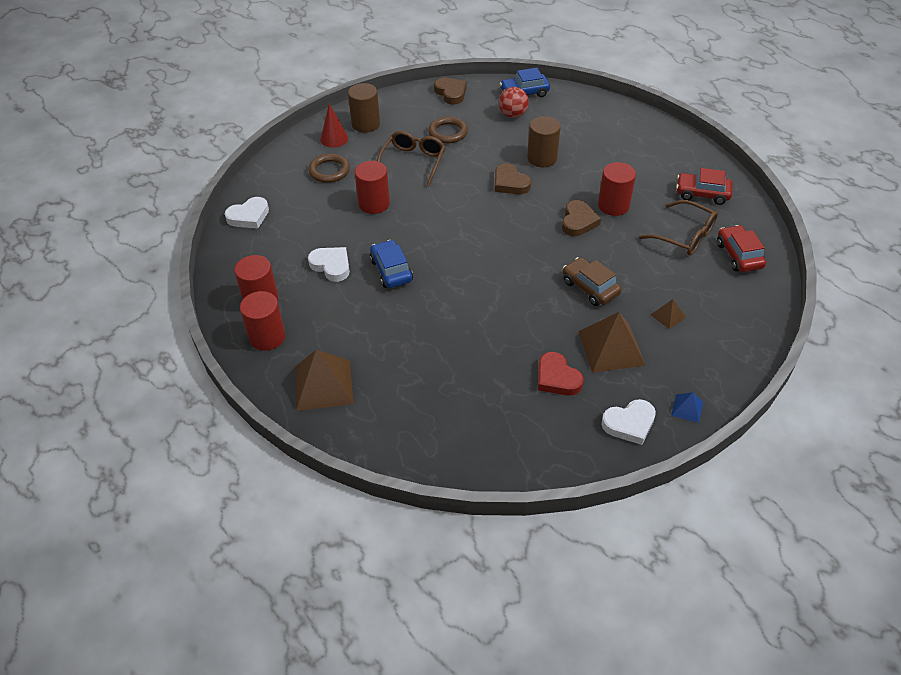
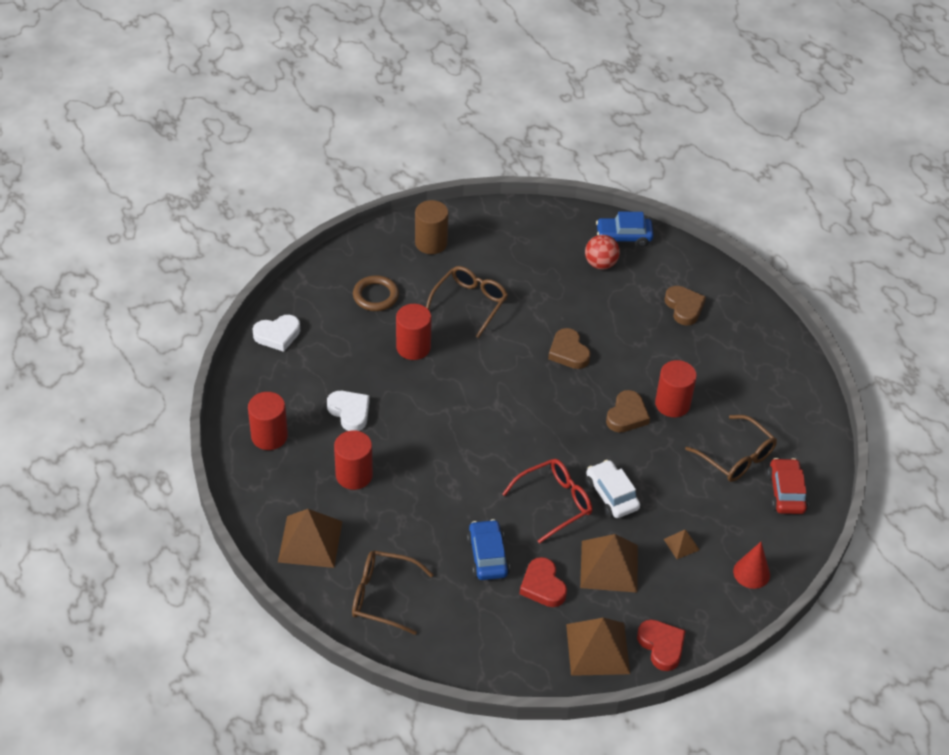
camera: 10 degrees right, 0 degrees up
(267, 337) = (267, 478): red cylinder -> red cylinder (354, 475)
(334, 139) = (391, 255): red cone -> red cone (751, 573)
(391, 270) = (410, 431): blue car -> blue car (487, 556)
(408, 420) = (382, 596): none -> brown glasses
(448, 133) = (519, 273): brown ring -> none
(451, 93) = (539, 220): brown heart -> brown heart (684, 307)
(542, 158) = (614, 328): brown cylinder -> none
(542, 304) = (555, 502): none -> red glasses
(590, 287) = (611, 495): brown car -> white car
(629, 424) = (598, 648): white heart -> brown pyramid
(687, 408) = (661, 646): blue pyramid -> red heart
(702, 194) = (777, 410): red car -> none

